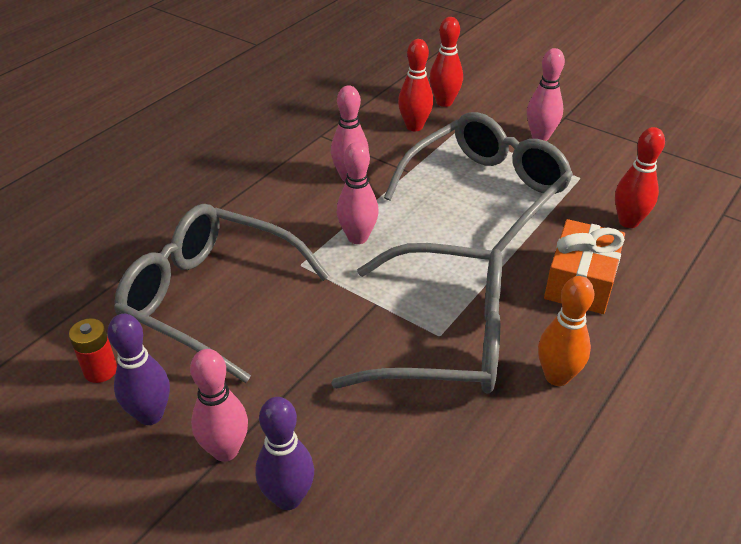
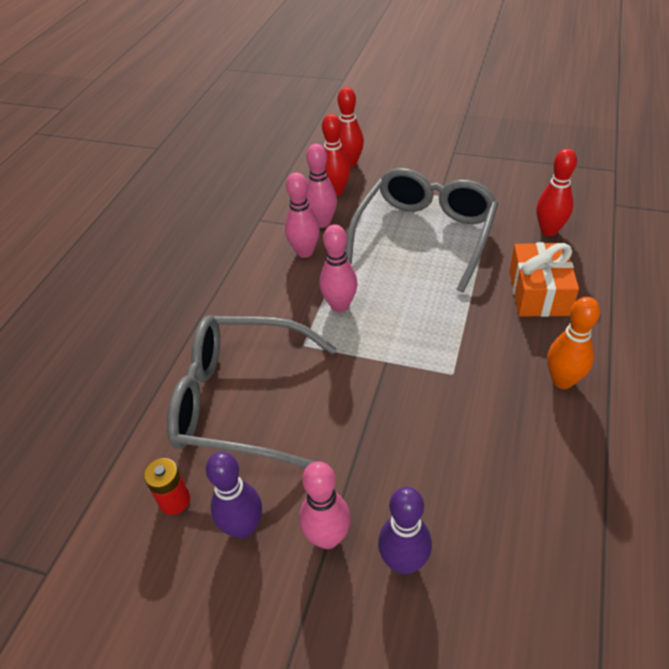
camera: 15 degrees left, 5 degrees up
(443, 337) = (456, 374): grey glasses -> none
(540, 137) = (443, 174): pink bowling pin -> pink bowling pin (322, 222)

